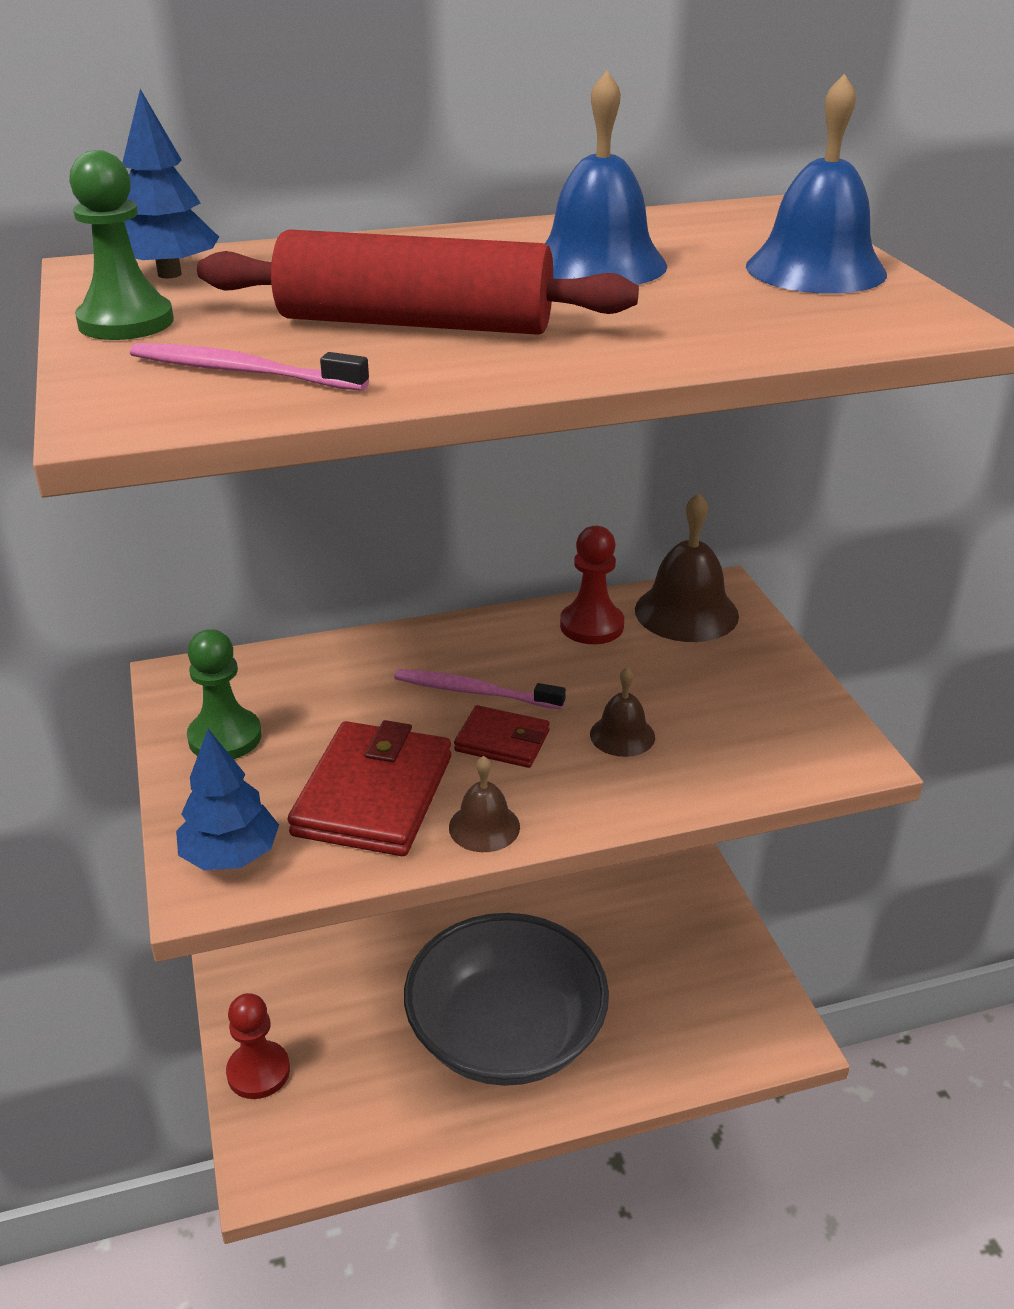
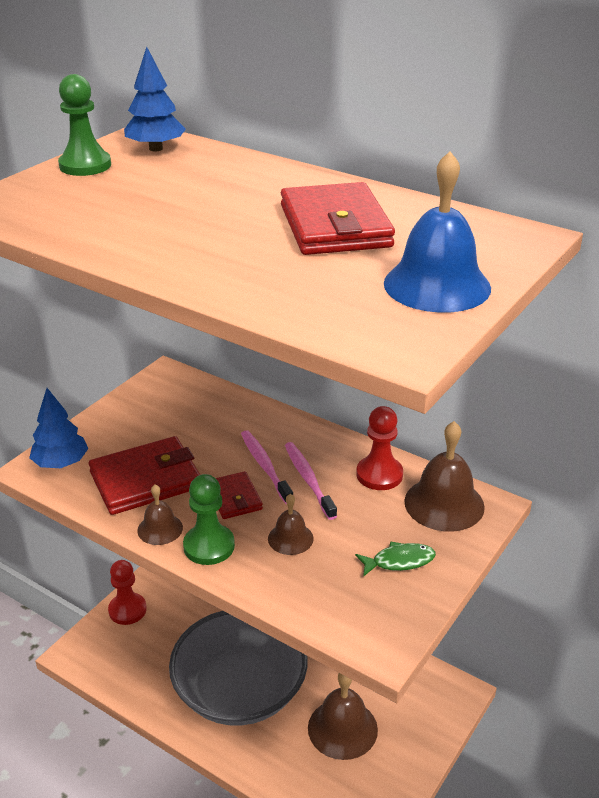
camera: 50 degrees right, 0 degrees up
(225, 737) = (139, 413): green pawn -> green pawn (209, 546)
(242, 372) = (60, 208): pink toothbrush -> pink toothbrush (308, 480)
(415, 323) = (173, 218): red rolling pin -> none
(598, 264) = (335, 226): blue bell -> red wallet
(645, 976) = (342, 728): none -> brown bell
(741, 683) = (399, 561): none -> green fish

